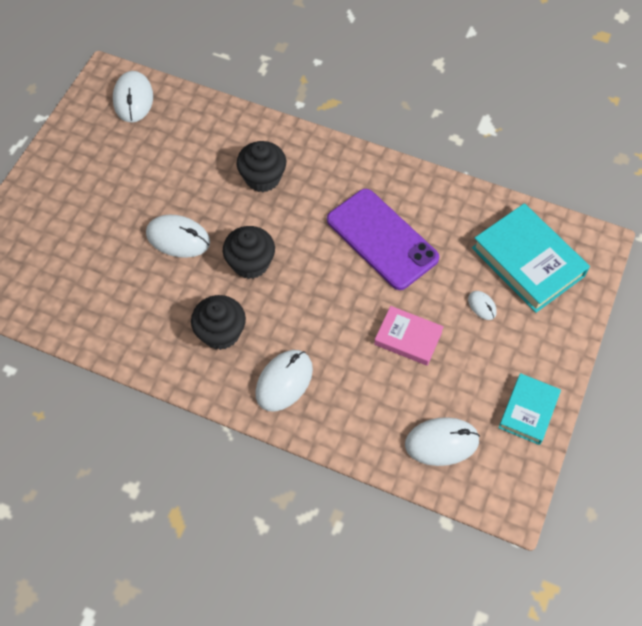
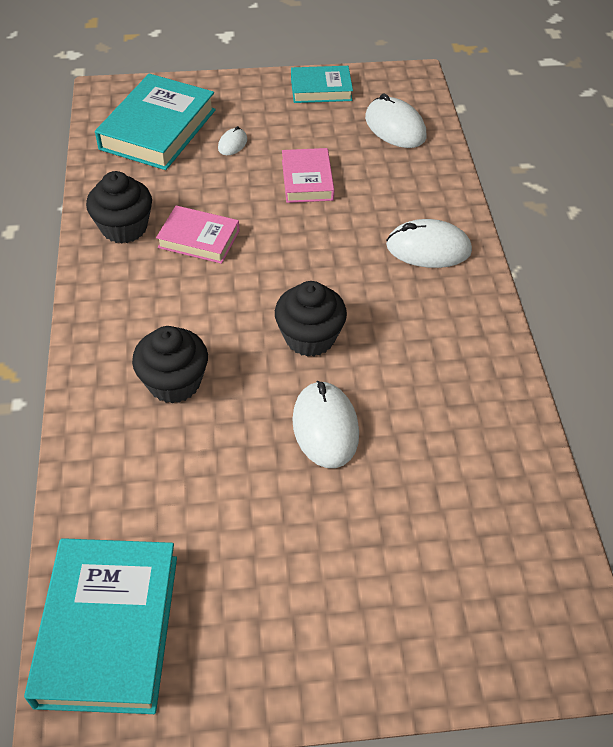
camera: 120 degrees left, 10 degrees down
(133, 99) = (108, 629): white mouse -> turquoise book
(221, 333) = (417, 323): black cupcake -> black cupcake (124, 228)
(382, 239) = (199, 239): purple phone -> pink book

